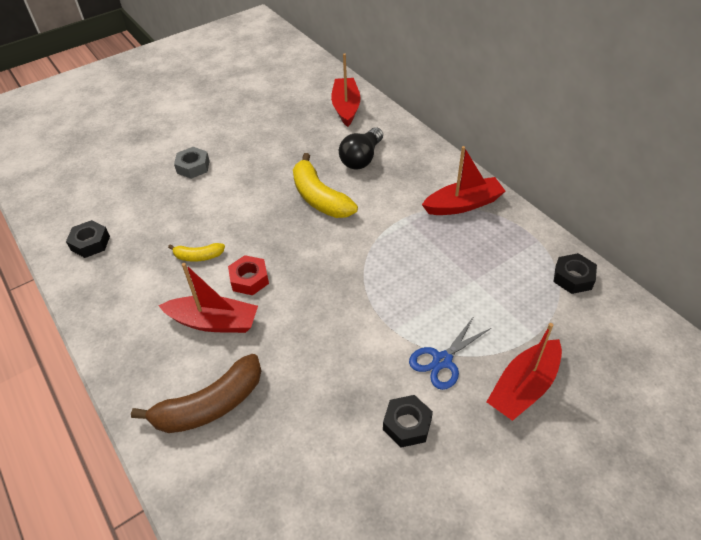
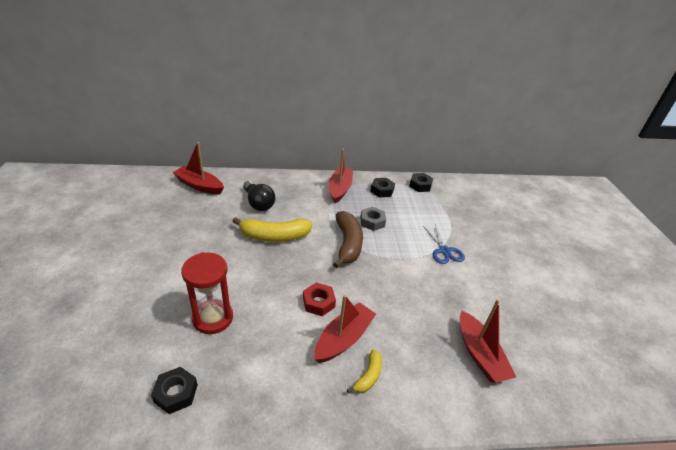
camera: 65 degrees left, 10 degrees down
(178, 219) = (213, 318): none -> red hourglass
(193, 167) = (160, 284): grey nut -> grey nut (372, 222)
(198, 256) = (269, 322): yellow banana -> yellow banana (368, 376)
(210, 405) = (418, 371): brown banana -> brown banana (348, 244)
(407, 424) = (479, 284): black nut -> black nut (382, 190)
(523, 387) = (476, 234): red boat -> red boat (480, 354)

